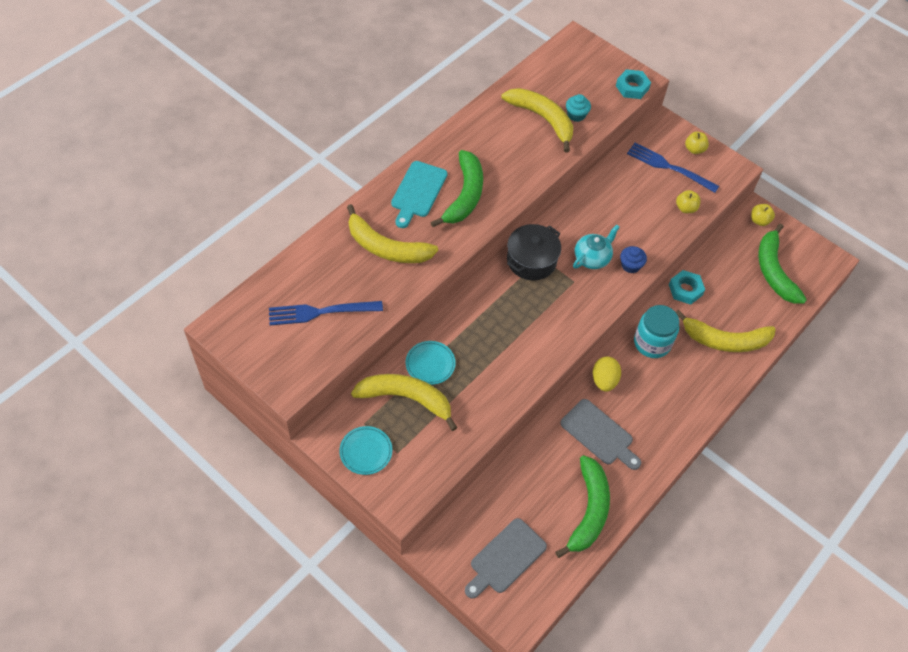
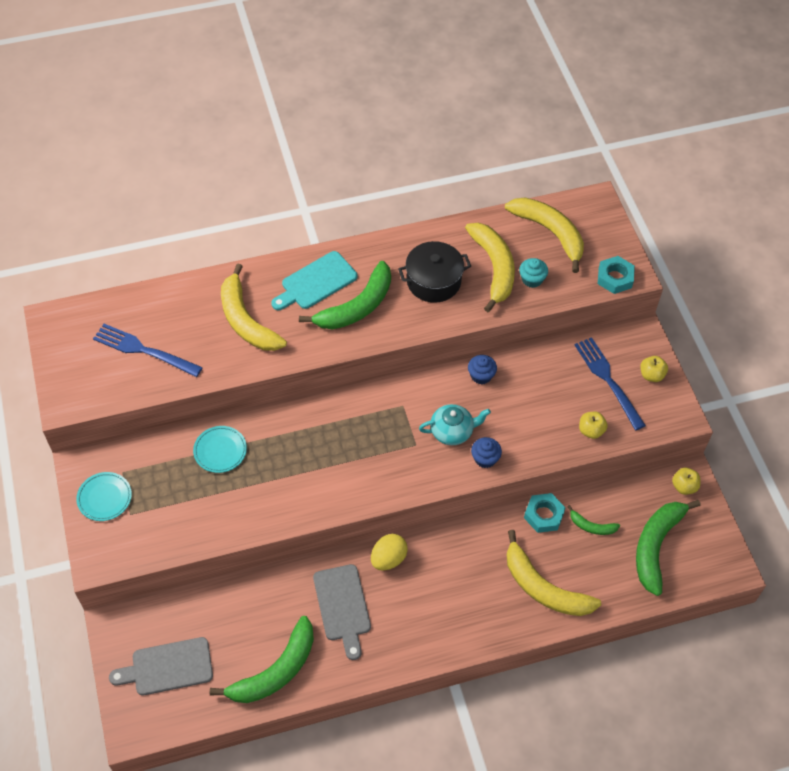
camera: 35 degrees right, 0 degrees up
(406, 398) = (175, 470): yellow banana -> yellow banana (550, 233)
(531, 260) = (390, 403): black pot -> black pot (433, 281)
(580, 207) = (481, 375): none -> blue cupcake
(652, 343) = (466, 549): turquoise jar -> none
(722, 280) = (591, 526): none -> green banana

